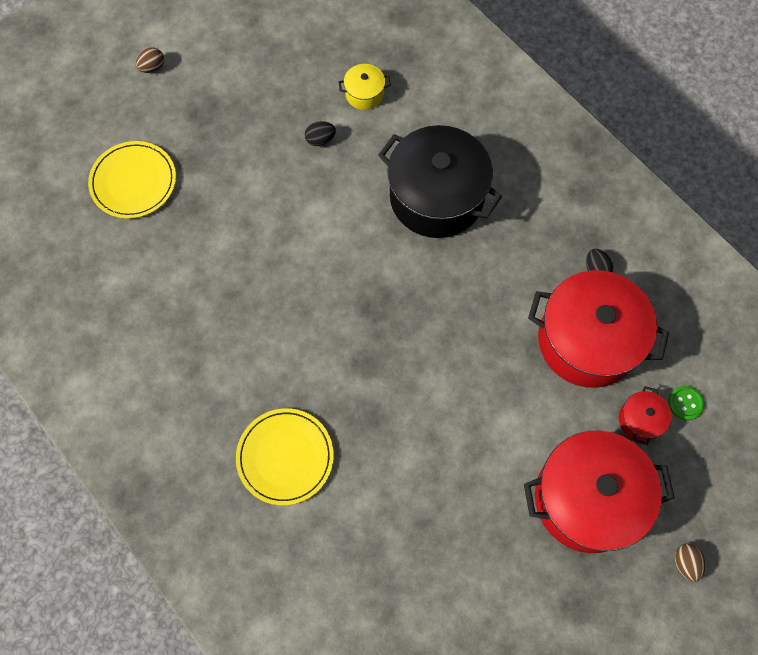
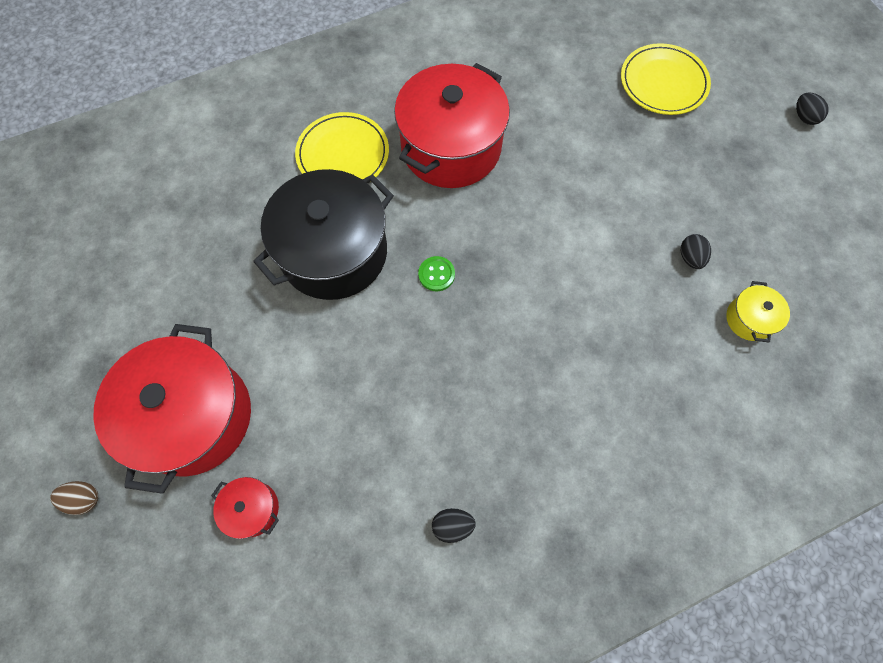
camera: 105 degrees right, 0 degrees up
(152, 67) = (804, 117): brown egg -> black egg
(436, 197) = (592, 363): black pot -> black pot (334, 252)
(587, 340) = (365, 481): red pot -> red pot (451, 147)
(685, 403) = (251, 574): green button -> green button (436, 274)

